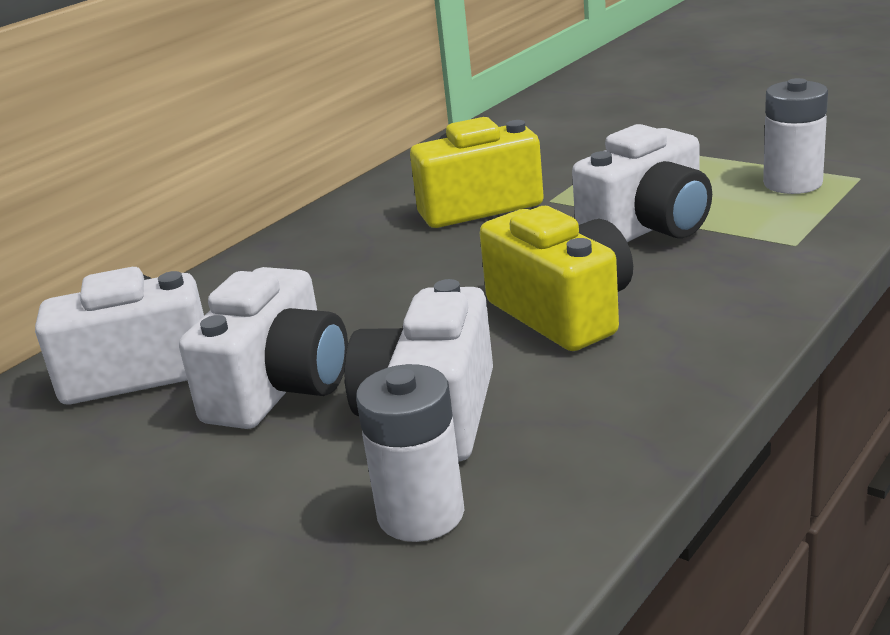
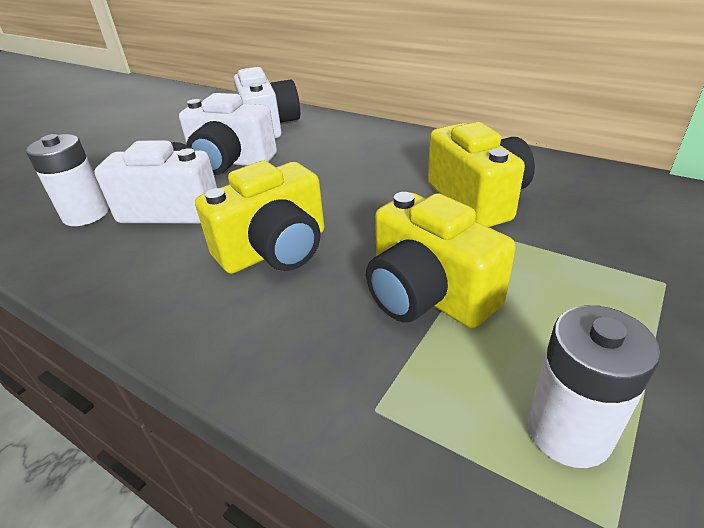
camera: 85 degrees right, 10 degrees up
(648, 227) = (428, 294): white camera -> yellow camera

